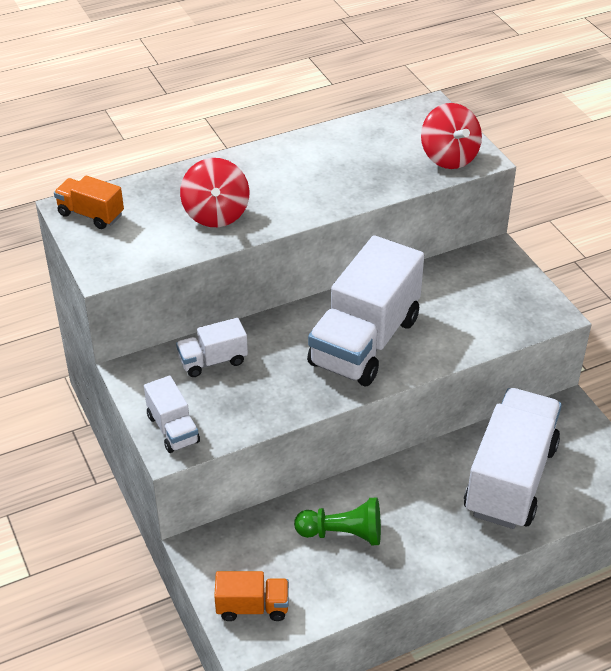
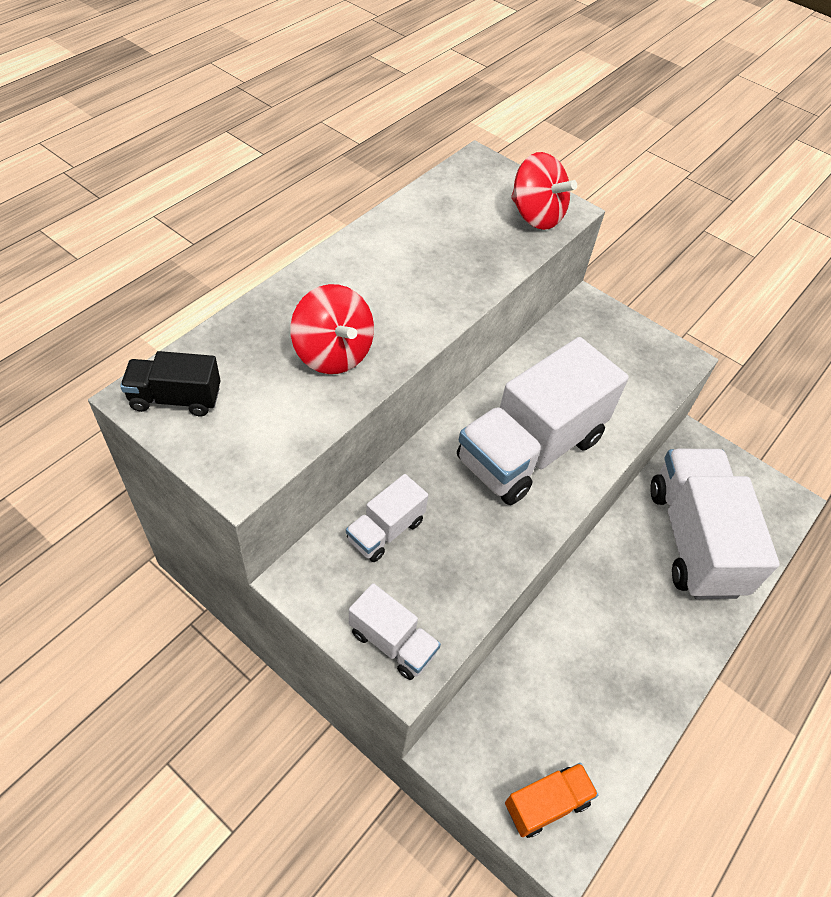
camera: 30 degrees left, 10 degrees up
(91, 214) = (176, 398): orange truck -> black truck
(343, 533) = (583, 668): green pawn -> none
(365, 342) = (530, 449): white truck -> white truck turned 45 degrees clockwise

